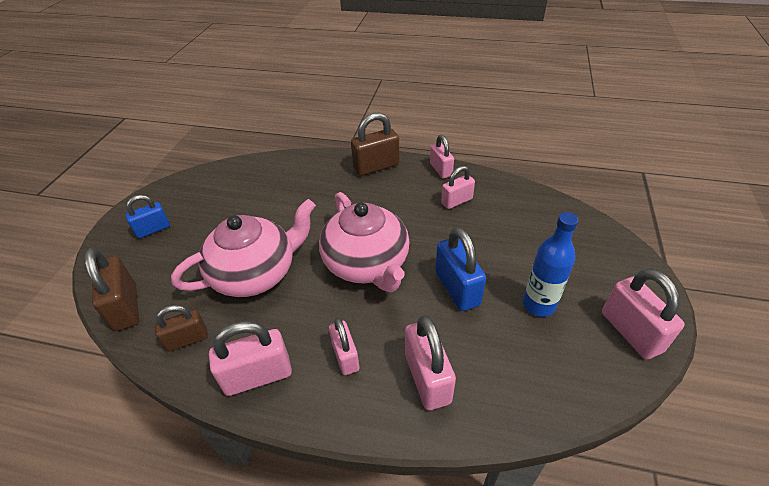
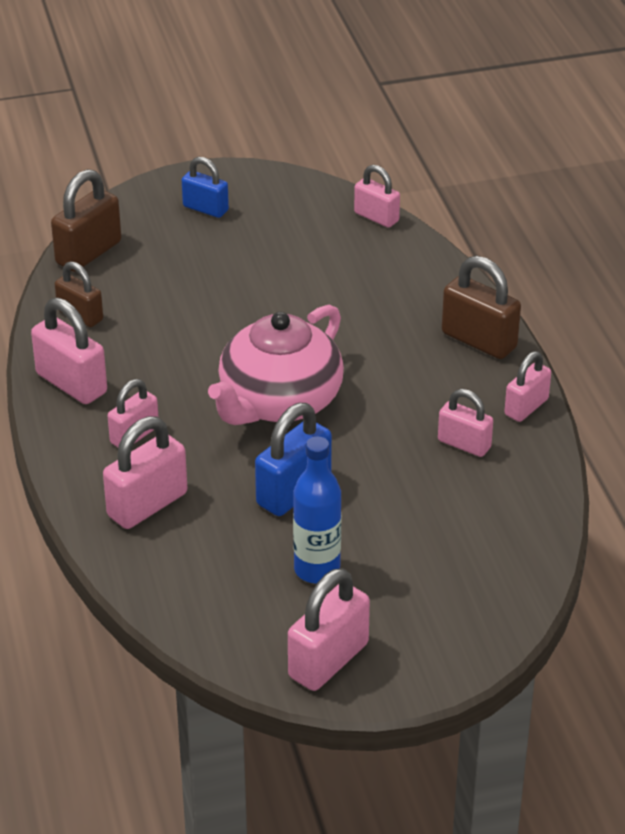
camera: 60 degrees right, 5 degrees down
(242, 165) = (376, 217): none -> pink padlock
(256, 273) = (199, 320): pink teapot -> none

